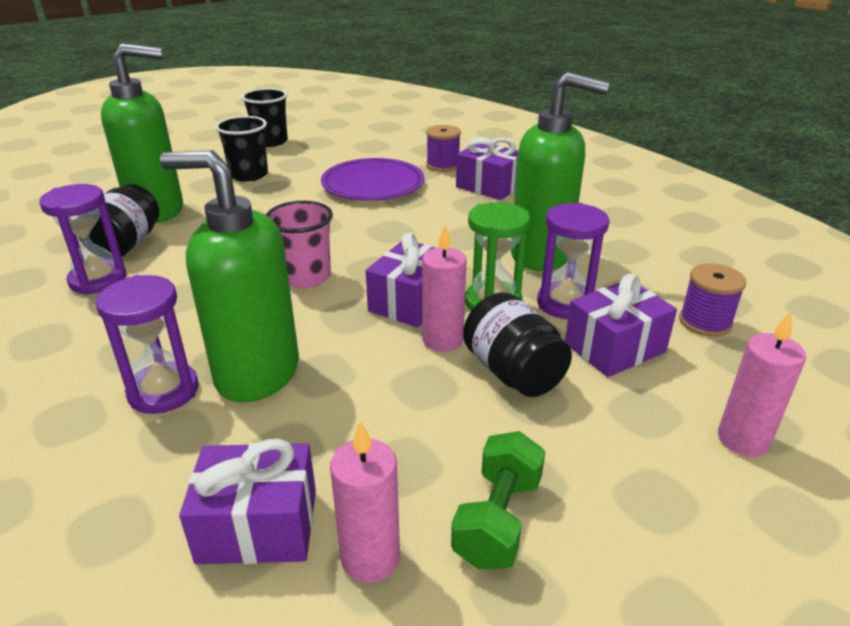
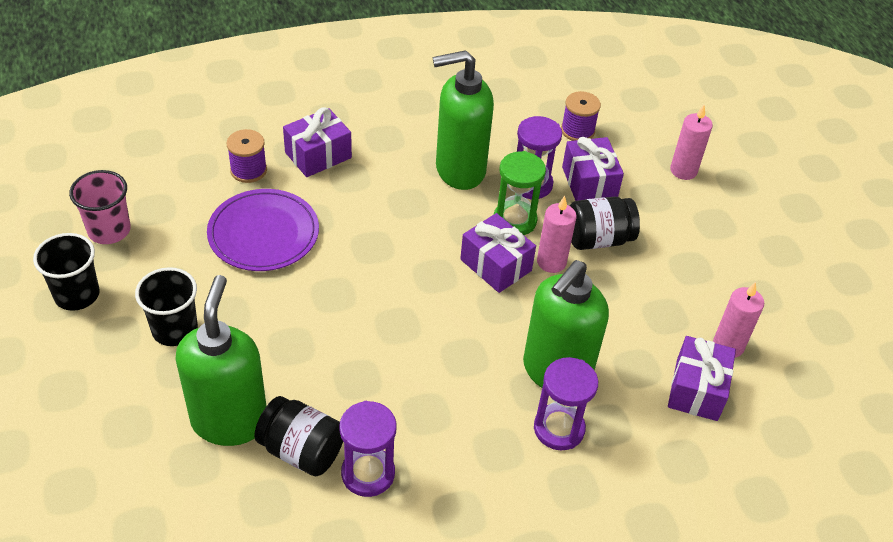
camera: 75 degrees left, 15 degrees up
(306, 277) = (430, 320): pink cup -> pink cup (109, 230)
(498, 519) = (714, 288): green dumbbell -> none
(541, 255) = (459, 170): green soap dispenser -> green soap dispenser turned 135 degrees counterclockwise

